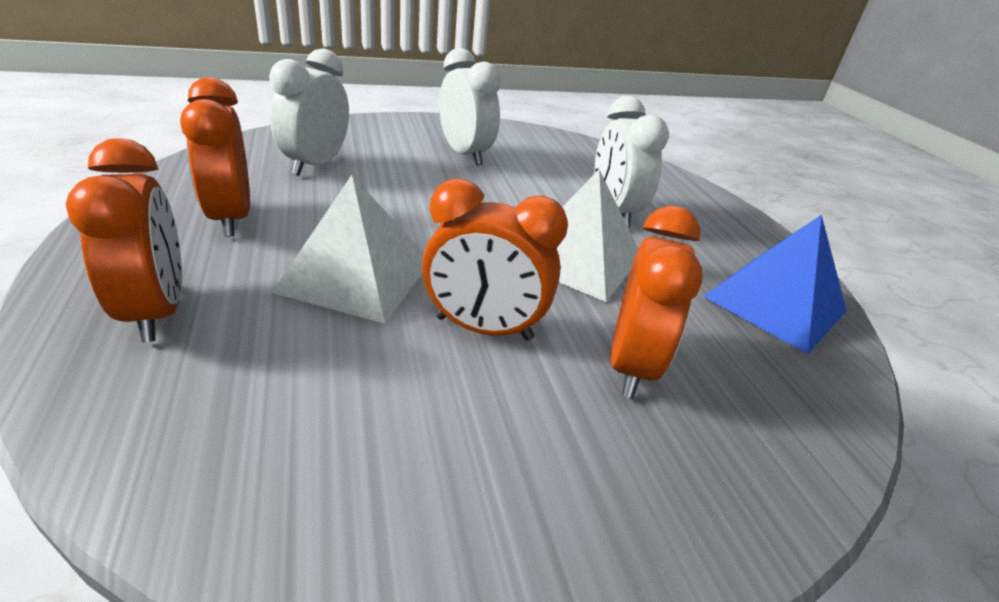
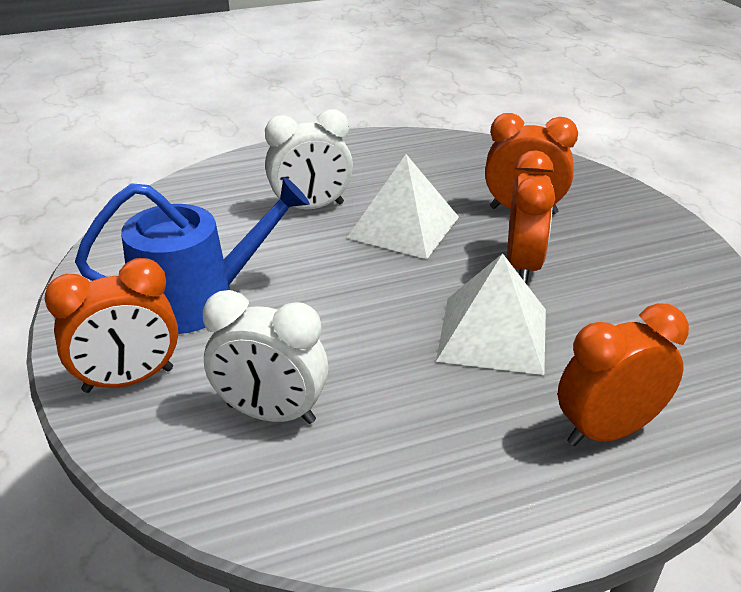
camera: 90 degrees left, 0 degrees up
(231, 218) = (436, 442): orange clock -> orange clock (128, 380)
(465, 154) = (197, 300): white clock -> blue watering can
(775, 303) = (421, 154): blue pyramid -> none

